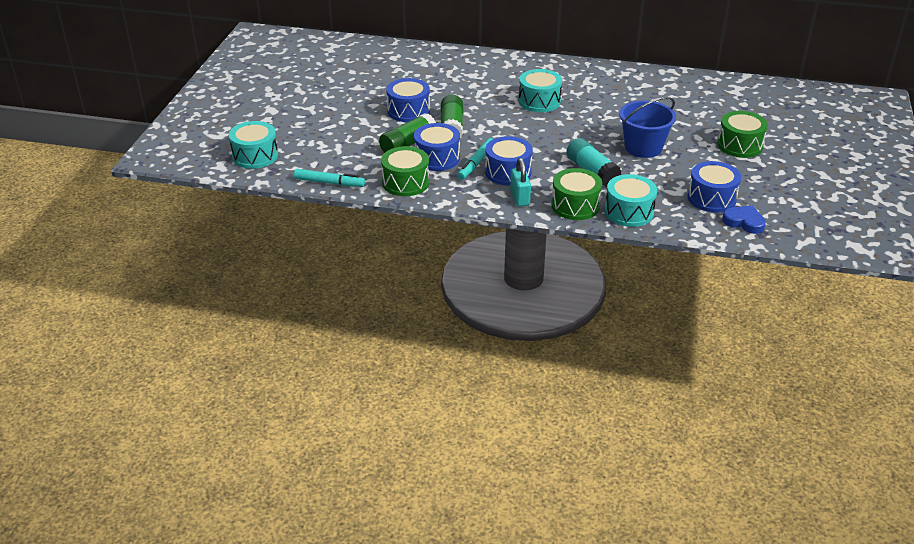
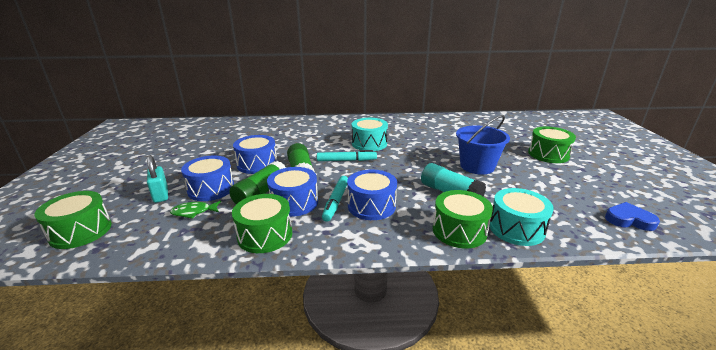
camera: 15 degrees left, 10 degrees down
(255, 156) = (81, 231): turquoise drum -> green drum
(329, 183) = (171, 250): turquoise marker -> turquoise marker (346, 160)
(346, 153) = (194, 212): none -> green fish
(519, 198) = (397, 232): turquoise padlock -> turquoise padlock (161, 195)
(711, 198) = (575, 201): blue drum -> blue drum (211, 189)

